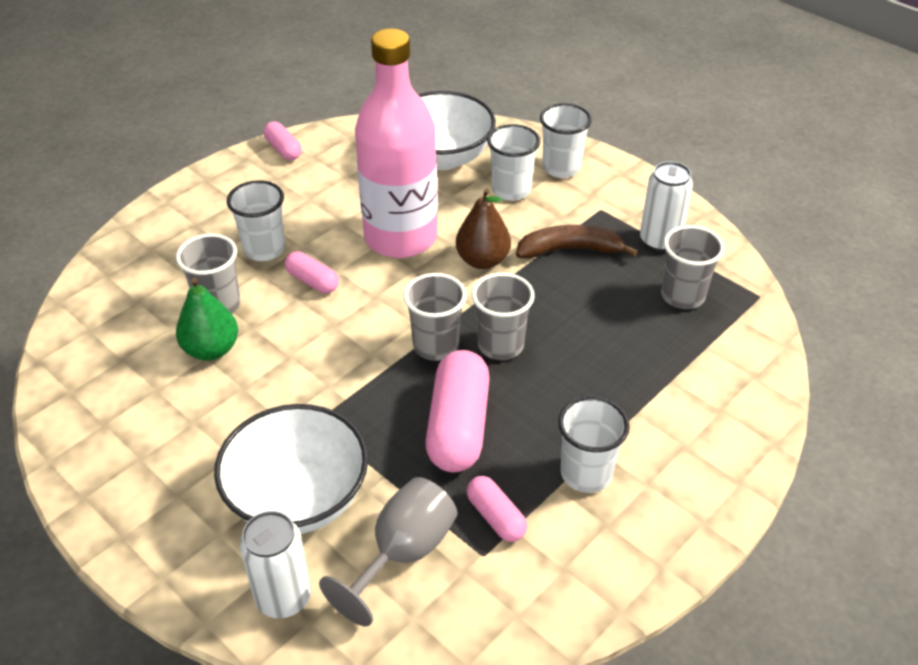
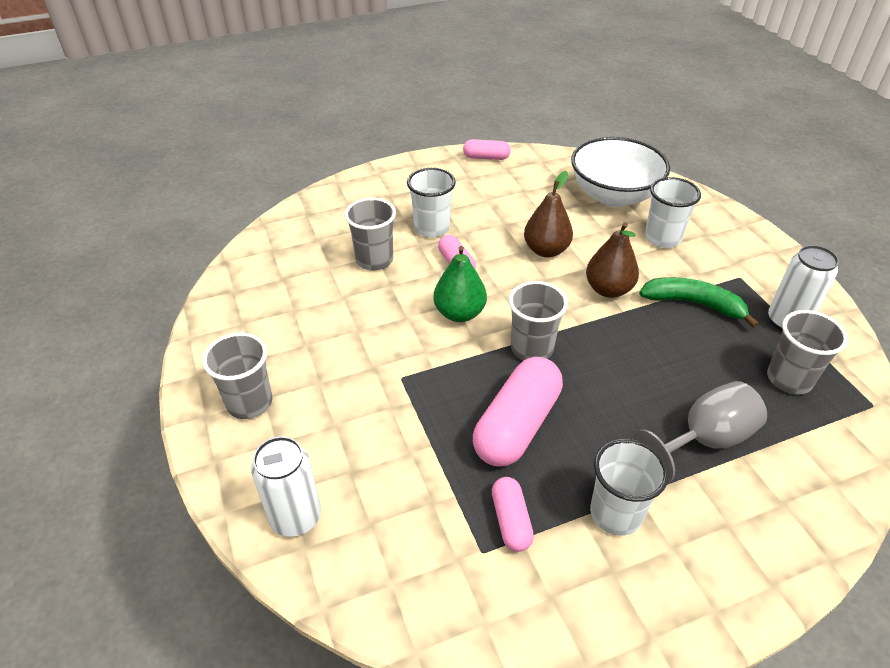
camera: 25 degrees right, 0 degrees up
(211, 349) = (350, 293): green pear -> green pear (459, 313)
(283, 149) = (486, 157): pink capsule -> pink capsule turned 75 degrees counterclockwise
(298, 498) = (352, 437): white bowl -> none
(400, 237) = (546, 250): pink bottle -> brown pear
(403, 553) = (412, 520): grey goblet -> grey goblet (704, 440)
(500, 345) = (589, 367): grey cup -> grey cup (249, 403)
(561, 168) = (717, 232): white cup -> none
(569, 250) = (693, 304): brown banana -> green banana

